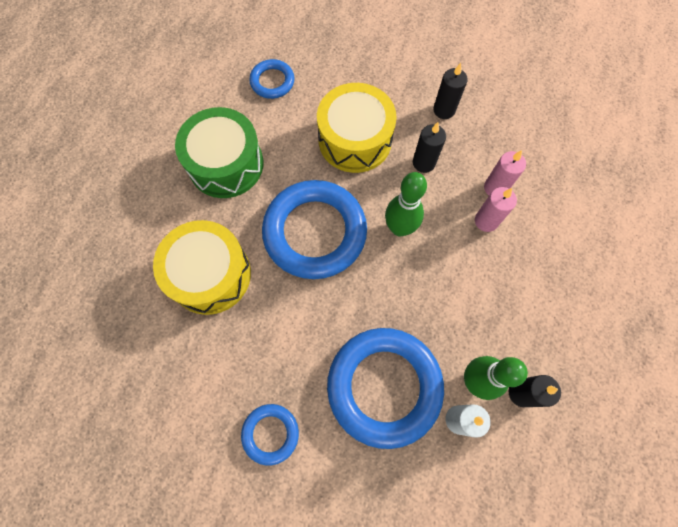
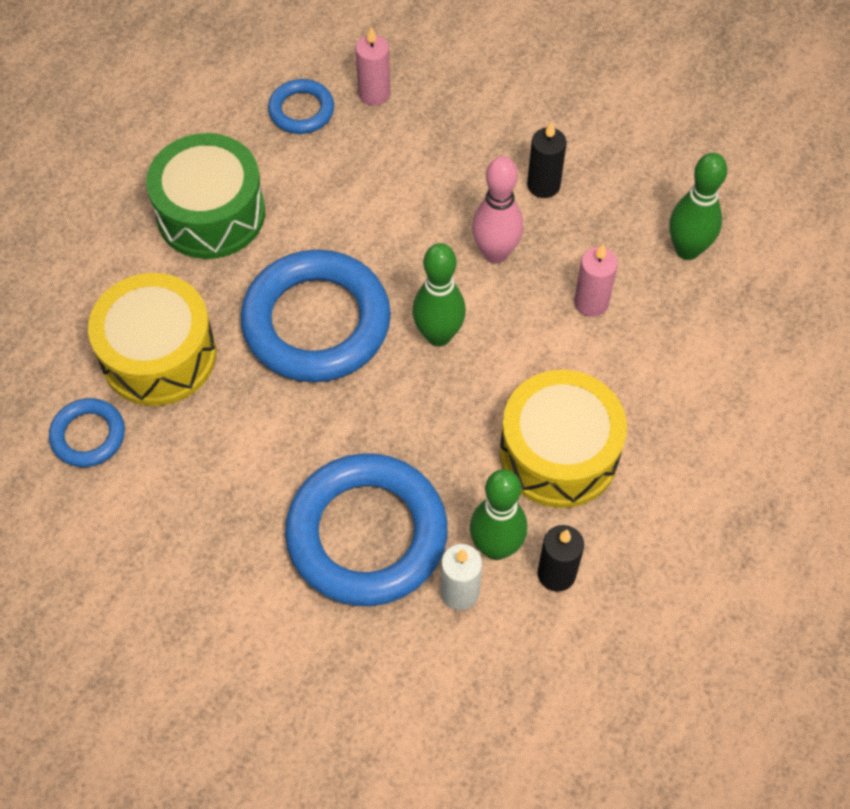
camera: 10 degrees right, 10 degrees down
(270, 433) = (198, 566): blue ring -> blue ring (88, 435)
(355, 140) = (402, 207): yellow drum -> yellow drum (559, 453)
(424, 163) = (495, 253): black candle -> pink bowling pin
(486, 221) = (566, 345): pink candle -> pink candle (374, 94)
(548, 140) = (687, 250): none -> green bowling pin

